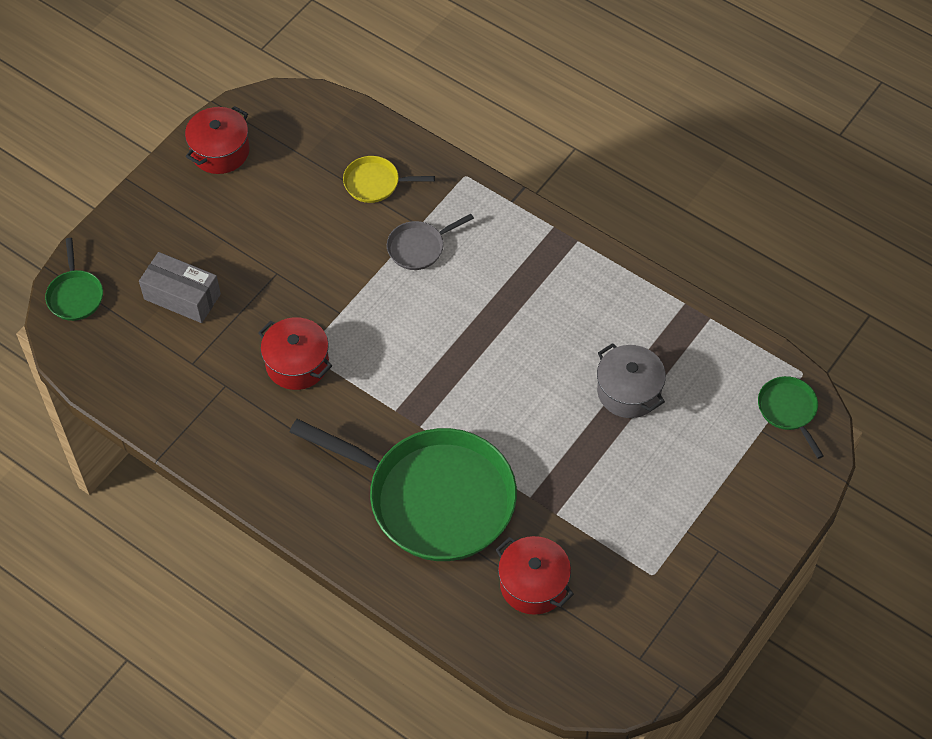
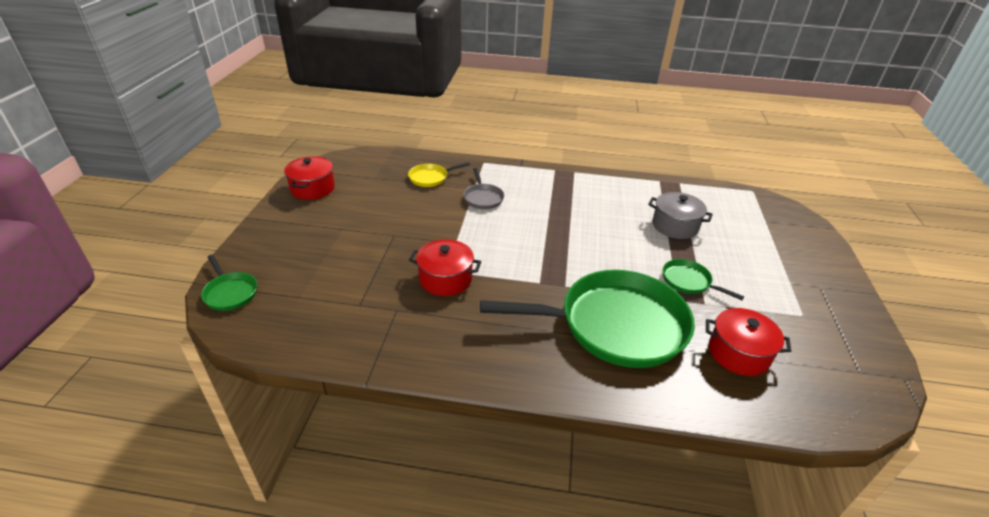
camera: 30 degrees left, 20 degrees down
(182, 296) = (327, 267): grey box -> none
(419, 247) = (483, 198): grey pan -> grey pan turned 45 degrees counterclockwise
(788, 410) = (767, 208): green pan -> green pan (689, 281)

